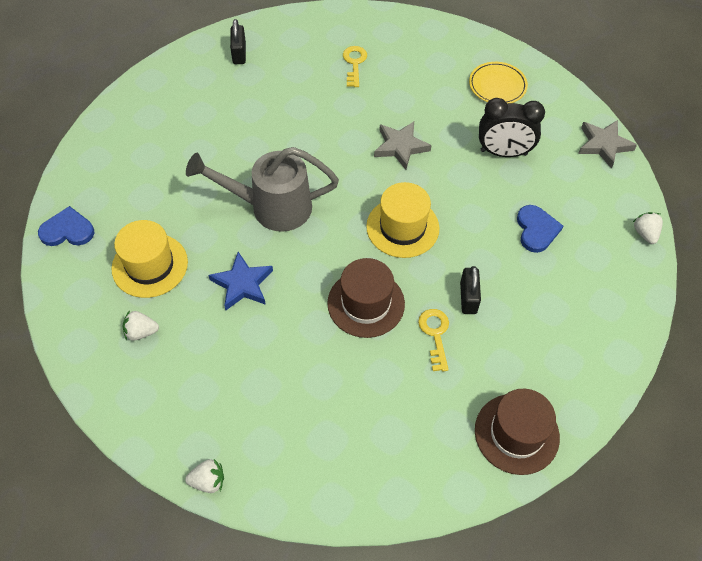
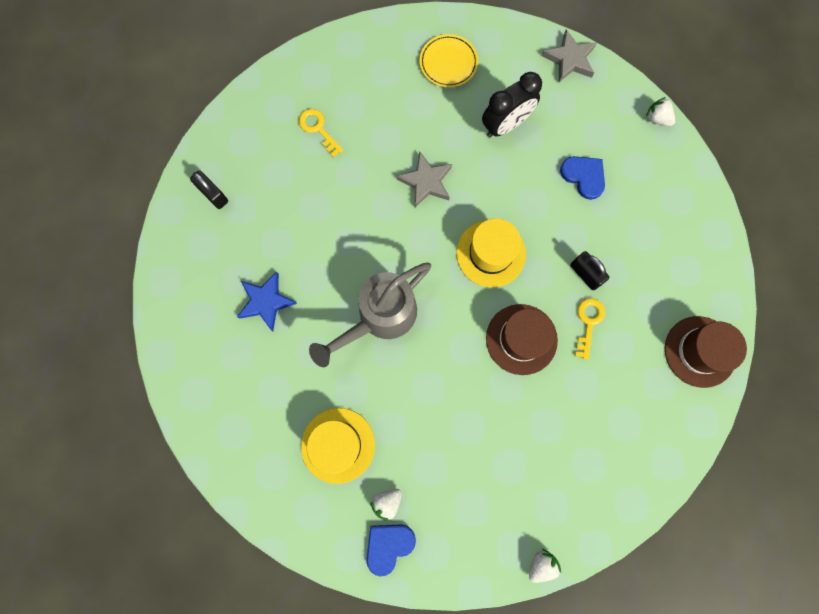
camera: 40 degrees left, 20 degrees up
(67, 230) = (243, 472): blue heart -> blue heart (388, 546)
(242, 284) = (421, 400): blue star -> blue star (266, 302)
(435, 334) = (588, 322): yellow key -> yellow key turned 60 degrees clockwise

